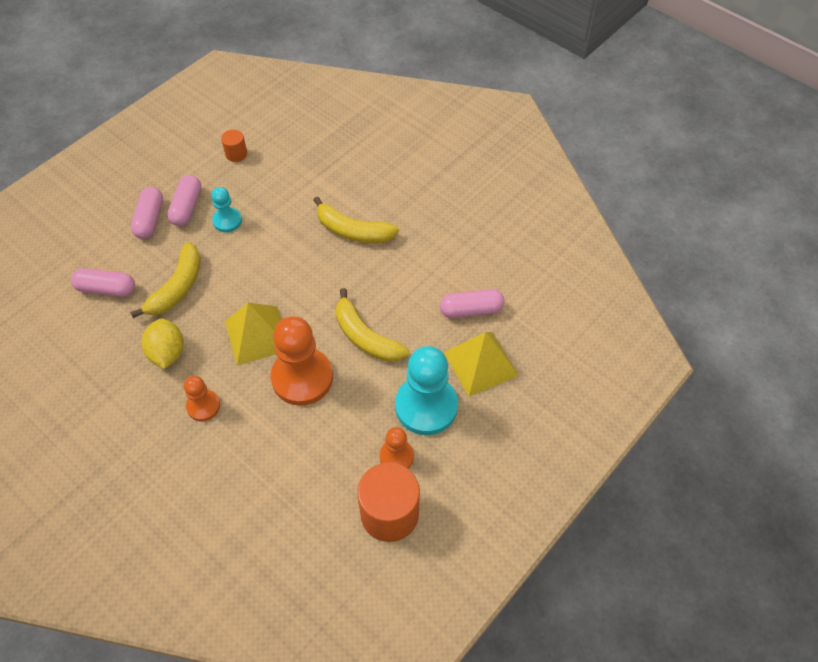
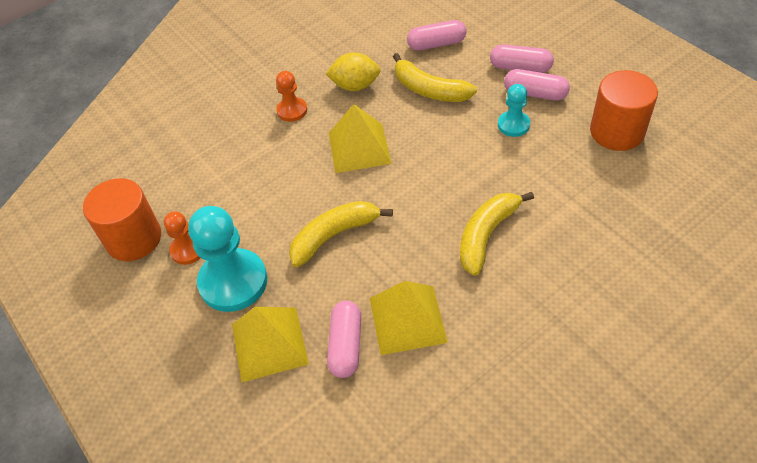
camera: 105 degrees right, 5 degrees down
(106, 289) = (436, 44): pink capsule -> pink capsule turned 60 degrees clockwise
(236, 154) = (617, 132): orange cylinder -> orange cylinder, size x2.05
(302, 378) = (300, 180): orange pawn -> none
(440, 274) = (407, 319): none -> yellow pyramid

